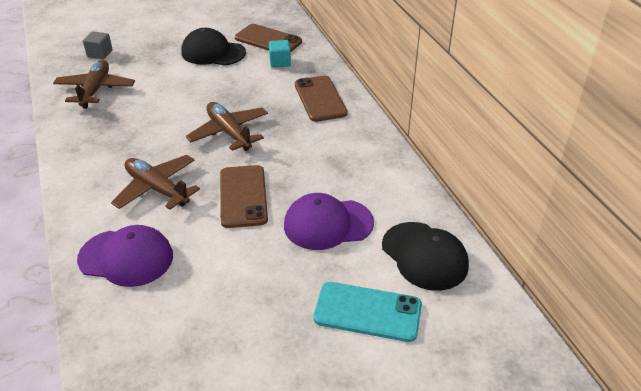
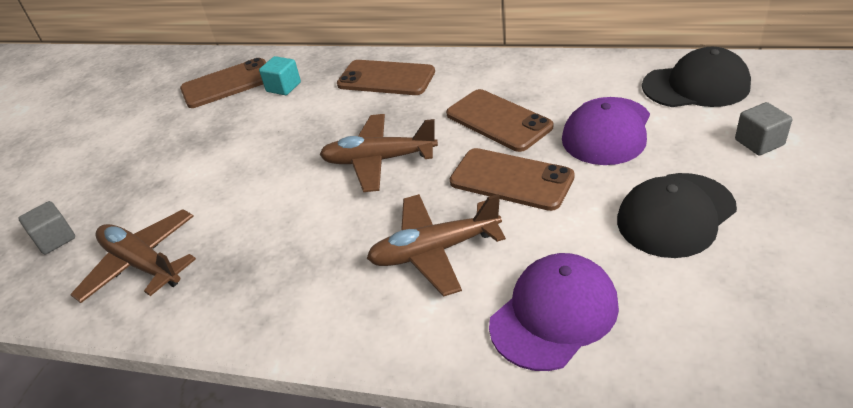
camera: 50 degrees left, 0 degrees up
(213, 52) = (196, 132): black cap -> black cap (675, 215)
(305, 167) = (498, 121): none -> brown phone
(367, 312) = (759, 142): turquoise phone -> grey cube

